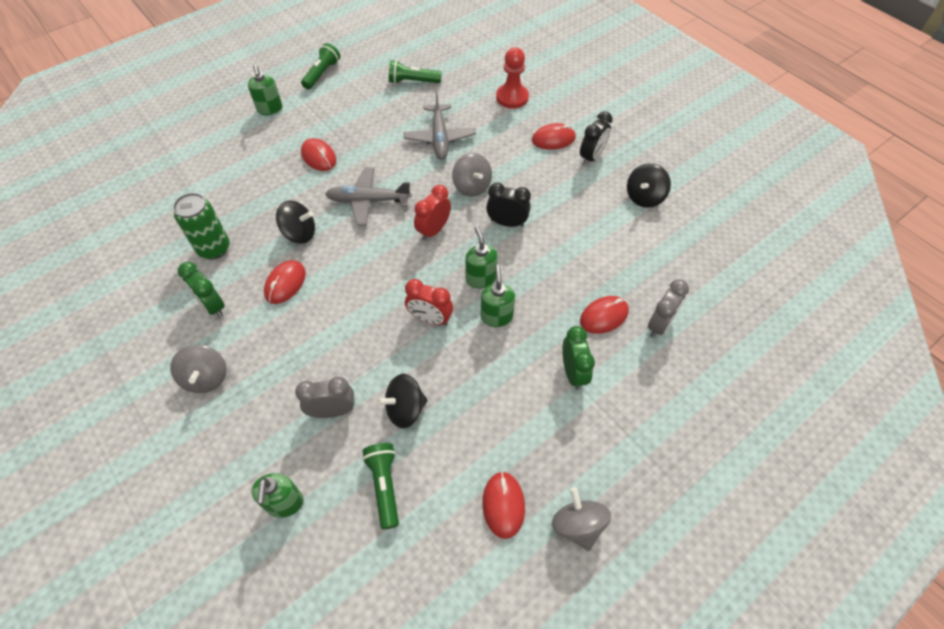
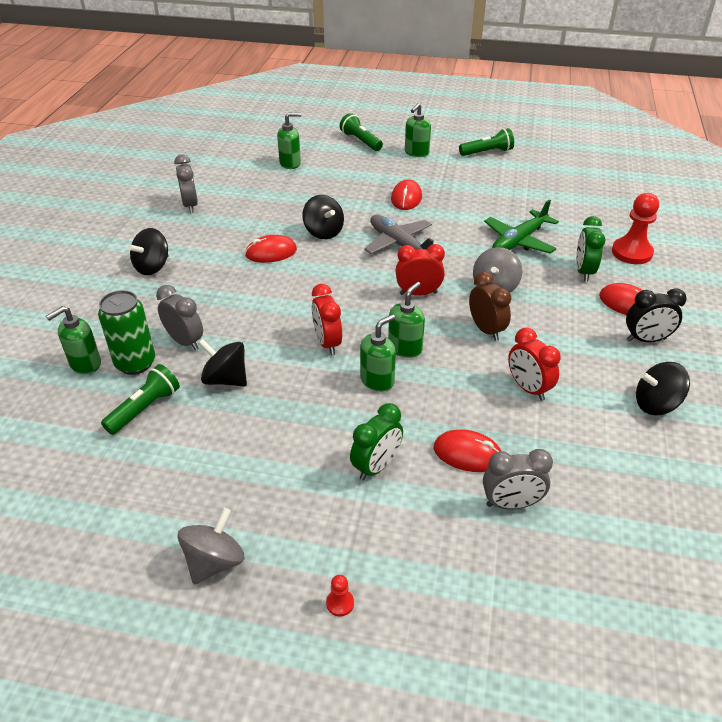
camera: 50 degrees right, 15 degrees down
(148, 297) = (190, 205): none -> grey clock
(178, 191) = (290, 163): none -> green soap dispenser
(206, 378) = (152, 267): grey spinning top -> black spinning top
(213, 306) = (213, 234): green clock -> green clock (583, 271)
(214, 248) = (262, 205): green can -> green can (135, 363)
(413, 82) = (554, 194): green flashlight -> green flashlight (360, 141)
(439, 137) = (519, 241): grey plane -> green plane
(503, 505) = (190, 494): red mouse -> none
(507, 223) = (486, 330): black clock -> brown clock
(578, 244) = (528, 388): none -> red clock
(665, 470) = (340, 603): none -> red pawn

